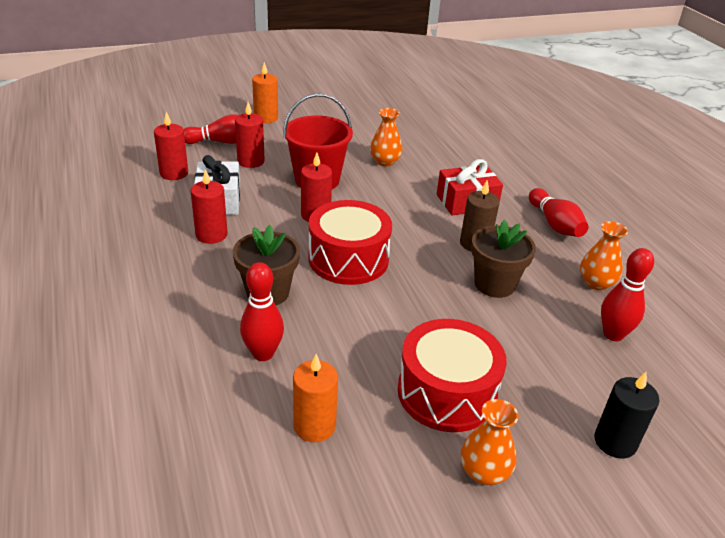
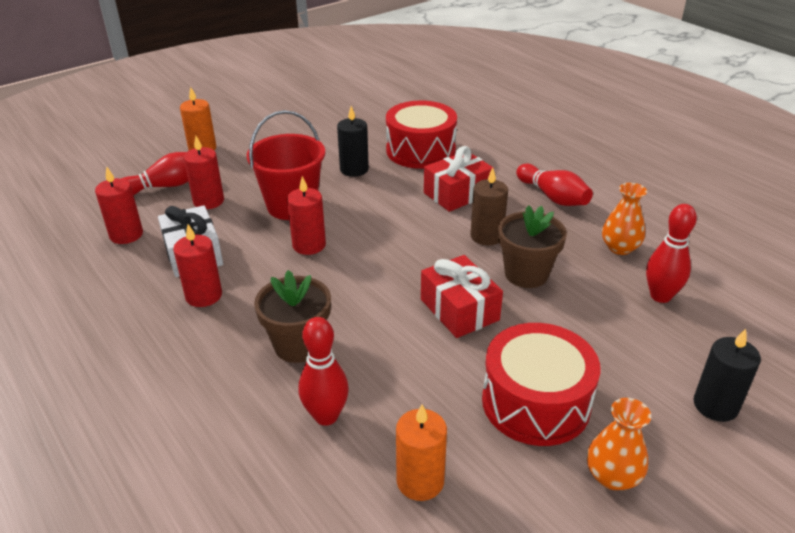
camera: 15 degrees left, 0 degrees up
(348, 259) = (367, 285): red drum -> red drum (420, 151)
(385, 161) = (354, 169): orange vase -> black candle
(418, 299) = (459, 310): none -> red gift

